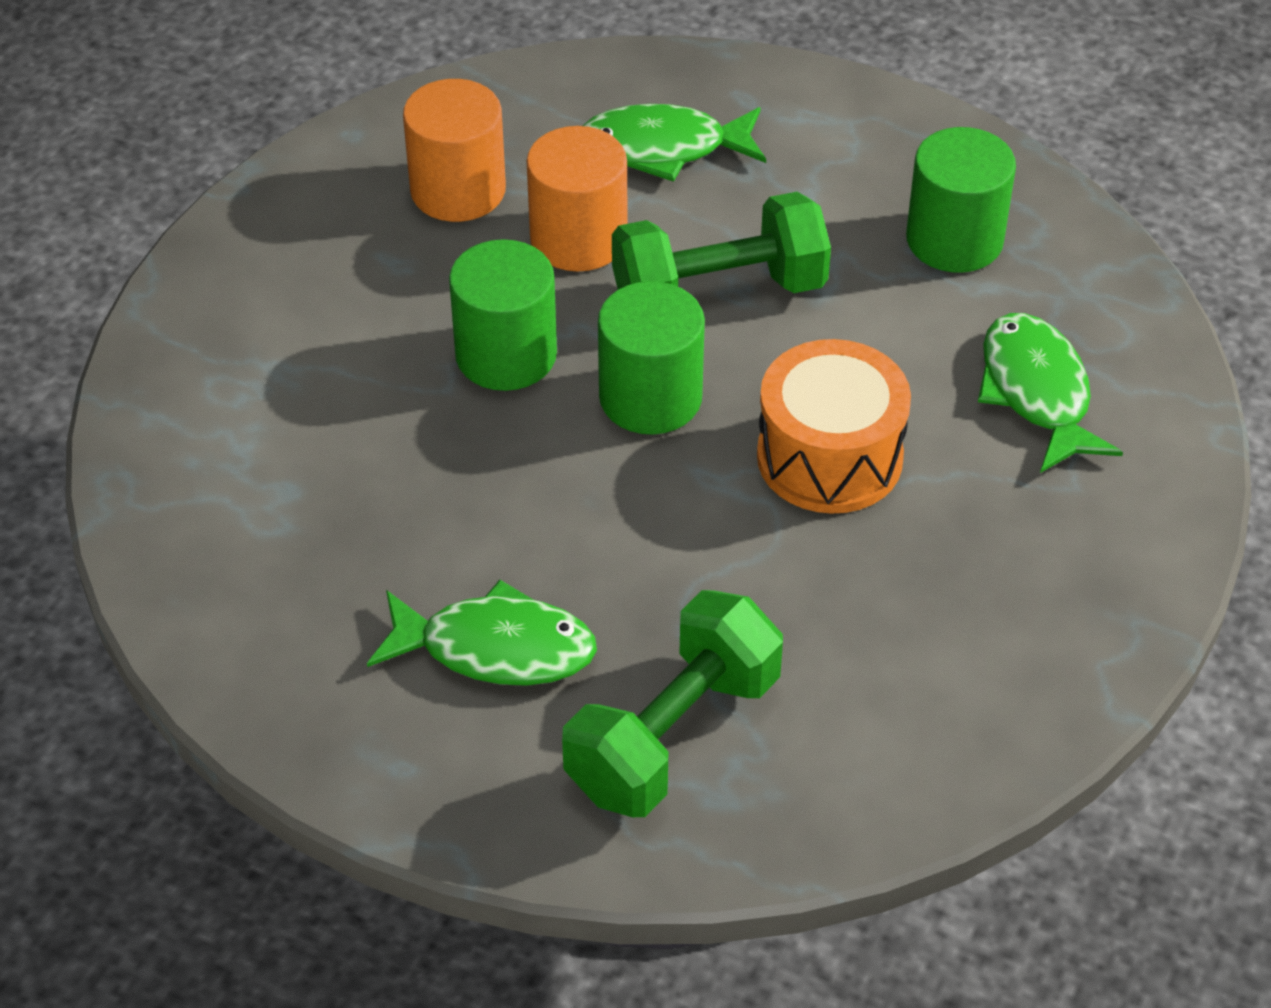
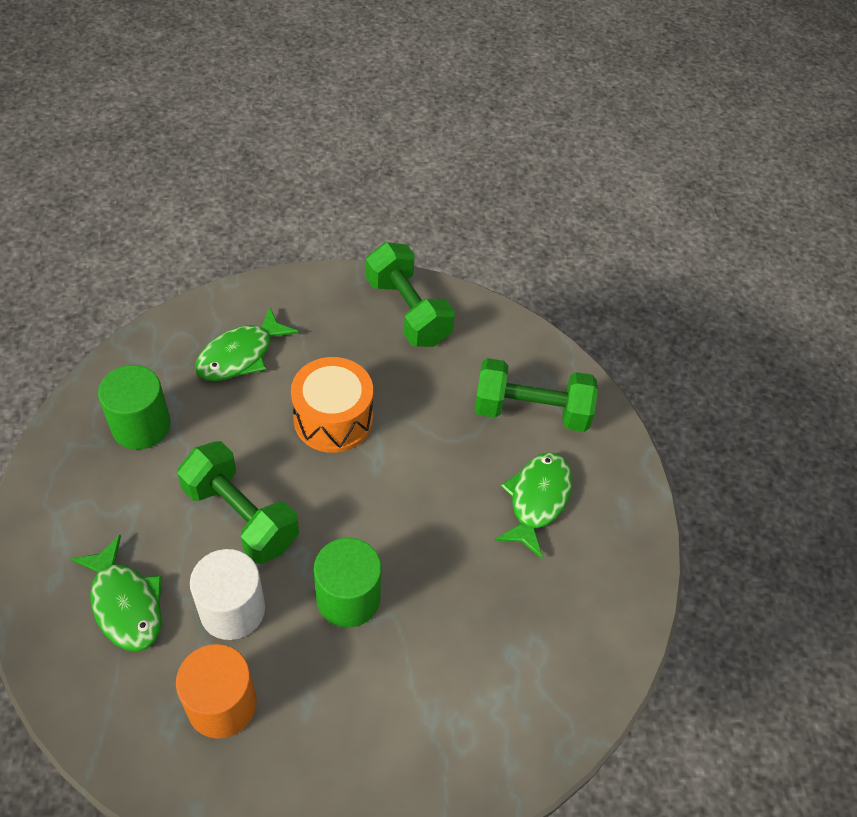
camera: 125 degrees left, 5 degrees up
(495, 648) = (537, 500): green fish -> green fish turned 45 degrees clockwise
(578, 238) = (232, 610): orange cylinder -> white cylinder
(650, 397) = (338, 512): green cylinder -> none
(1017, 661) = (408, 311): none -> green dumbbell

